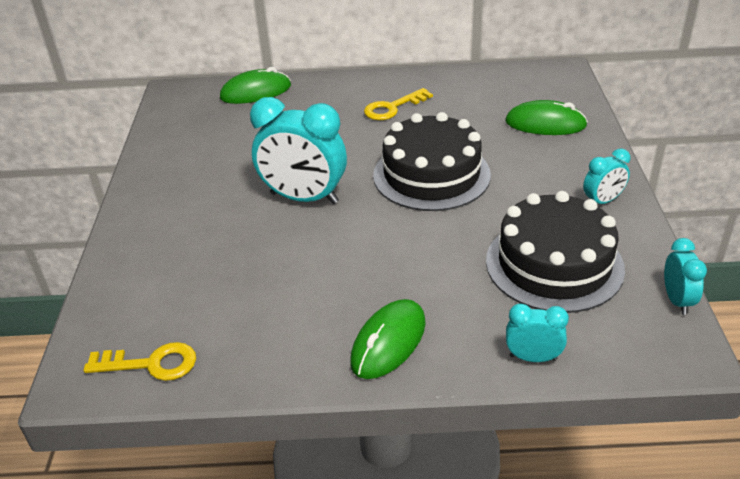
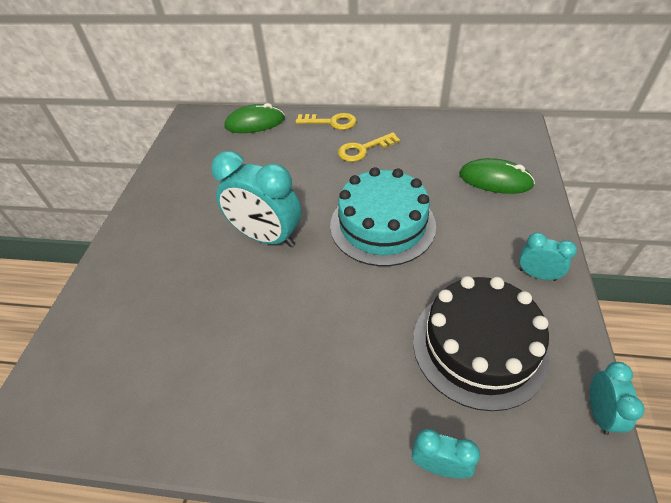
camera: 10 degrees right, 10 degrees up
(151, 364) = (86, 409): yellow key -> yellow key (331, 122)
(388, 342) = (302, 419): green mouse -> none
(431, 175) = (382, 225): black cake -> turquoise cake
(602, 201) = (537, 275): turquoise clock -> turquoise clock turned 135 degrees counterclockwise

